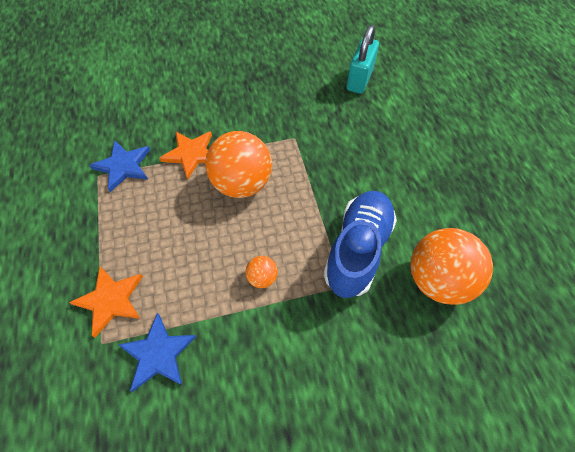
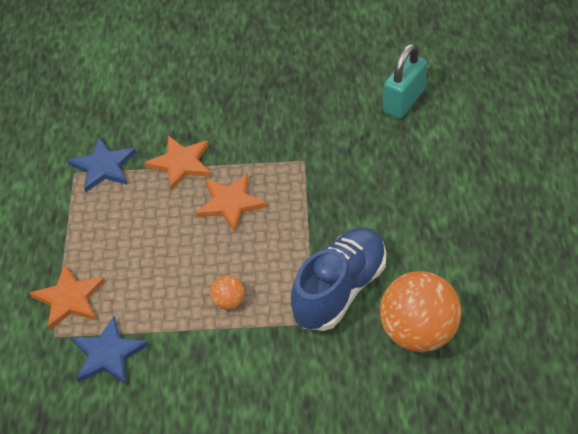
camera: 15 degrees right, 10 degrees down
(242, 183) = (230, 203): orange ball -> orange star

